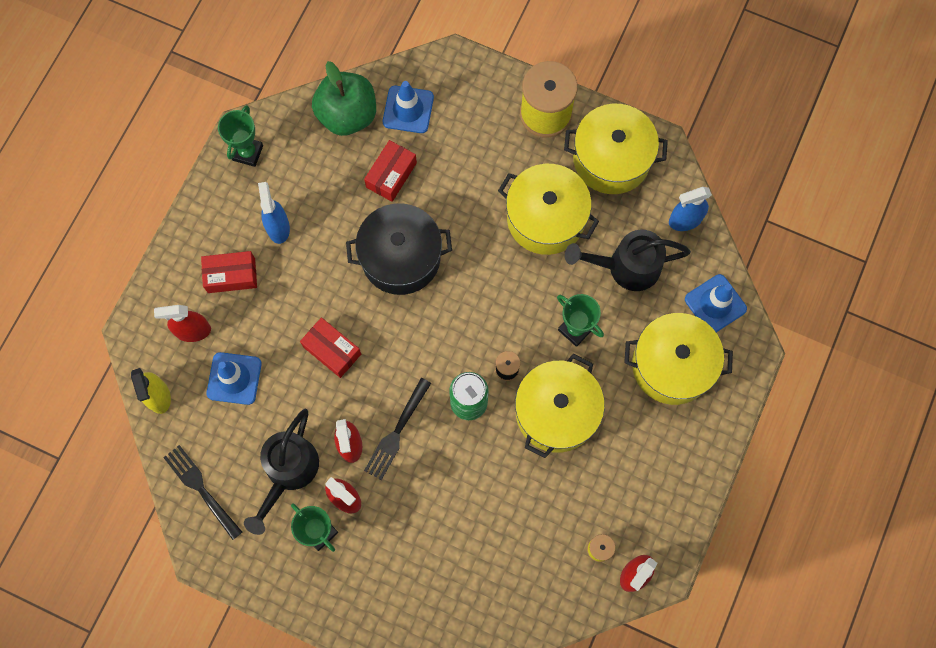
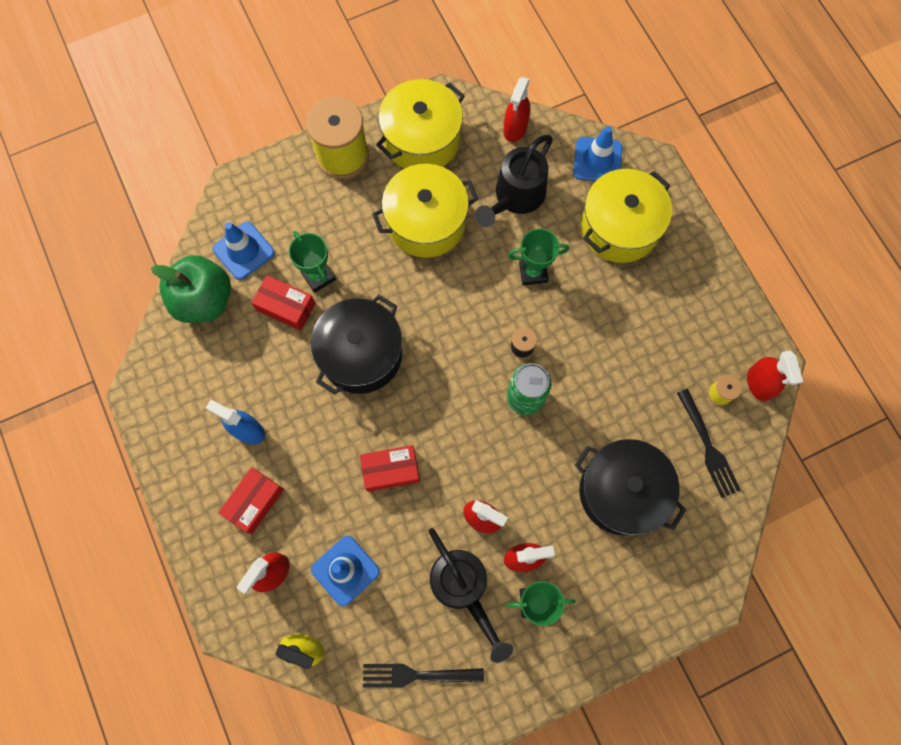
camera: 50 degrees left, 0 degrees up
(247, 153) = (161, 404): green trophy -> green trophy (318, 276)
(391, 175) = (286, 307): red box -> red box turned 45 degrees counterclockwise
(397, 431) = (502, 472): black fork -> black fork (707, 446)
(456, 532) = (621, 492): none -> black pot
(556, 412) = (587, 338): yellow pot -> none
(685, 220) = (515, 128): blue spray bottle -> red spray bottle

